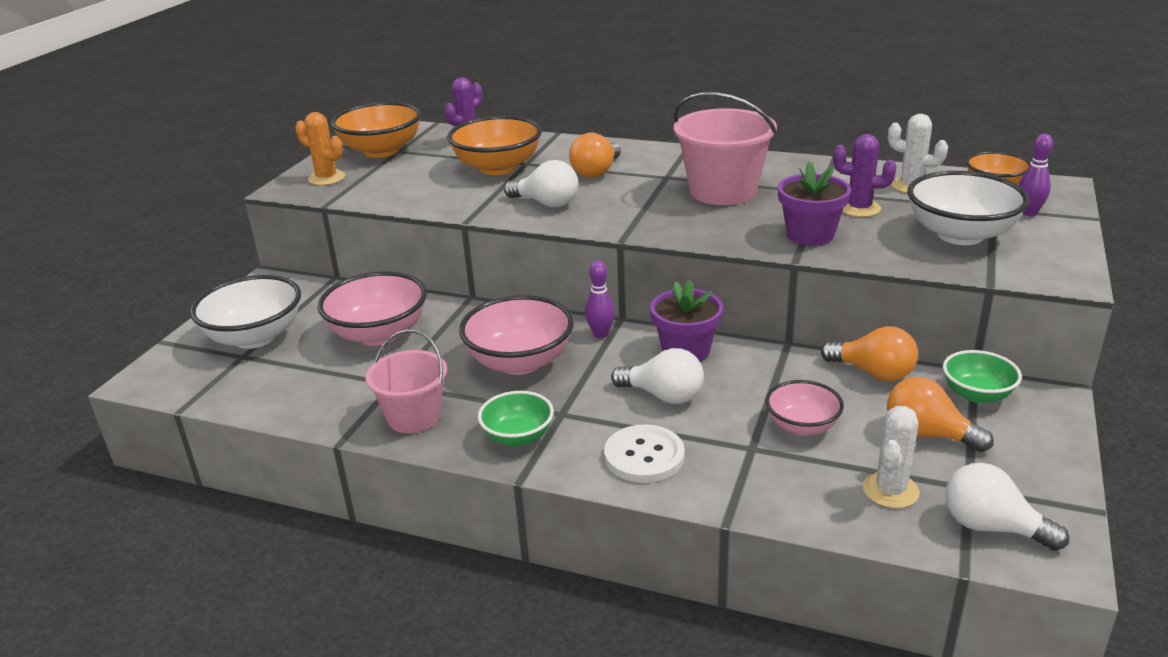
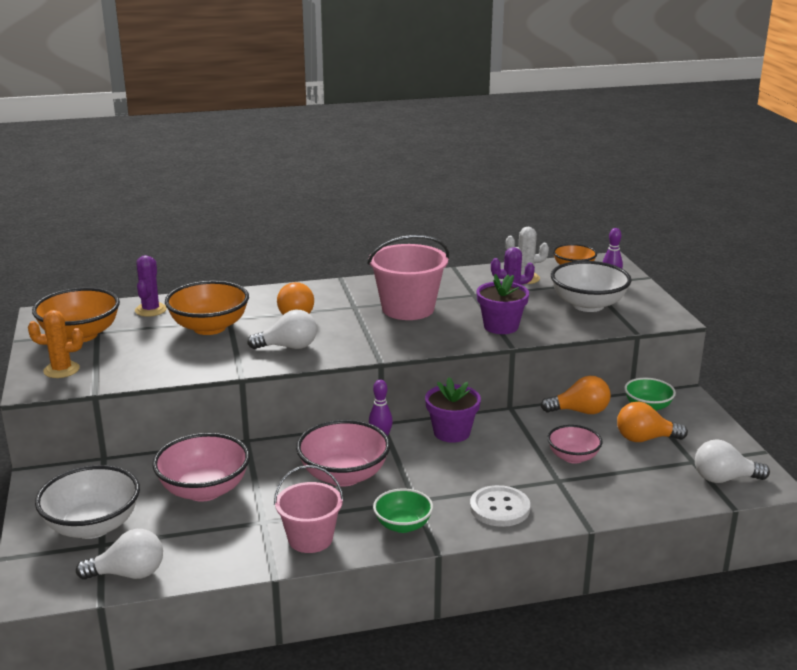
camera: 35 degrees left, 5 degrees down
(663, 396) = (469, 466): white light bulb -> white light bulb (128, 574)
(890, 490) = (657, 477): white cactus -> none

